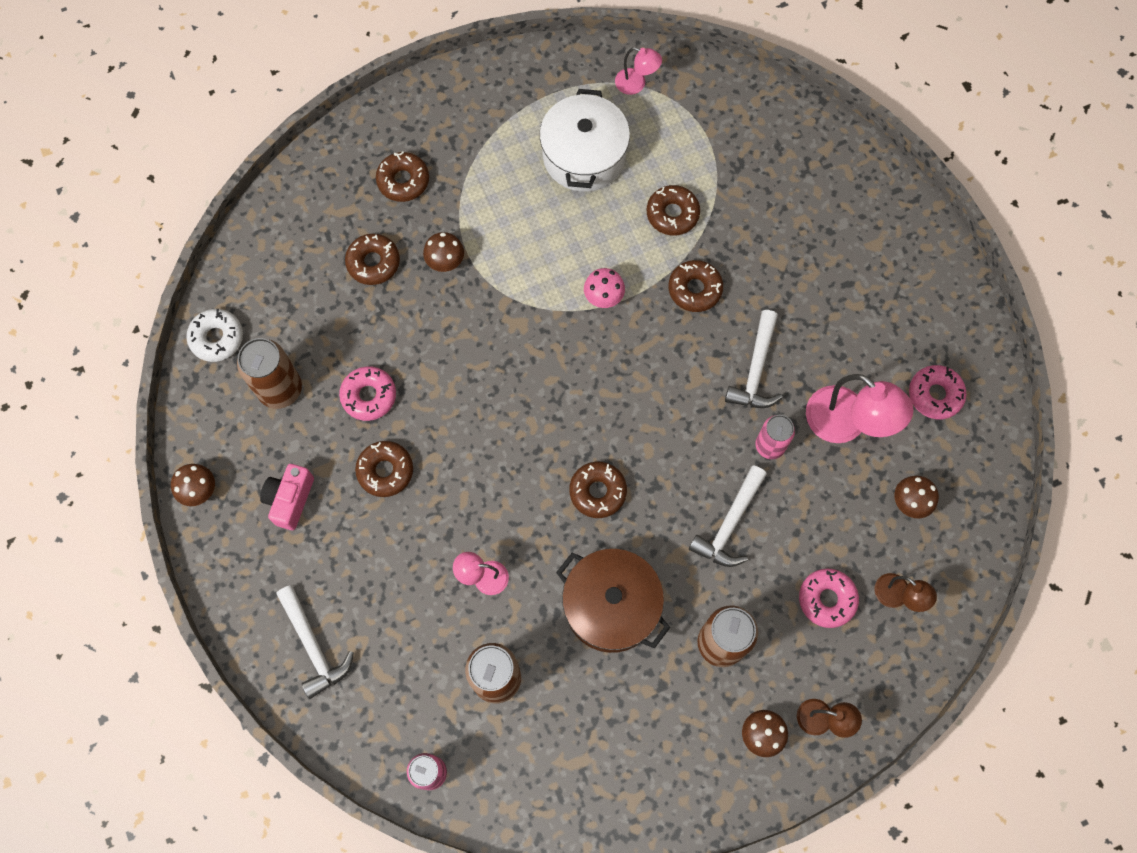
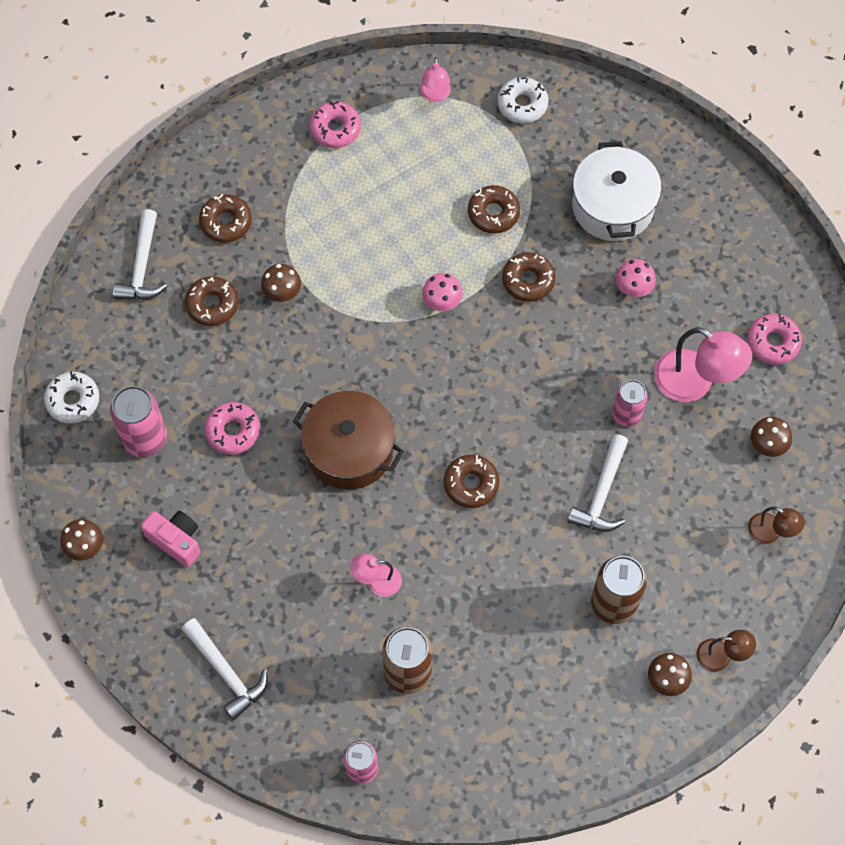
camera: 10 degrees left, 5 degrees down
(280, 389) = (145, 439): brown can -> pink can
(290, 500) = (176, 541): pink camera -> pink camera turned 120 degrees clockwise
(385, 471) = (263, 498): brown donut -> none
(584, 156) = (397, 171): white pot -> white pot (613, 206)
(611, 606) = (504, 587): brown pot -> brown pot (349, 450)
(636, 84) = (435, 95): pink lamp -> pink lamp turned 75 degrees clockwise
(722, 107) = (522, 104): none -> white donut
(756, 369) = (600, 346): white hammer -> white hammer (142, 266)
(801, 314) = (633, 287): none -> pink mushroom
(827, 599) = (705, 546): pink donut -> pink donut (335, 129)

